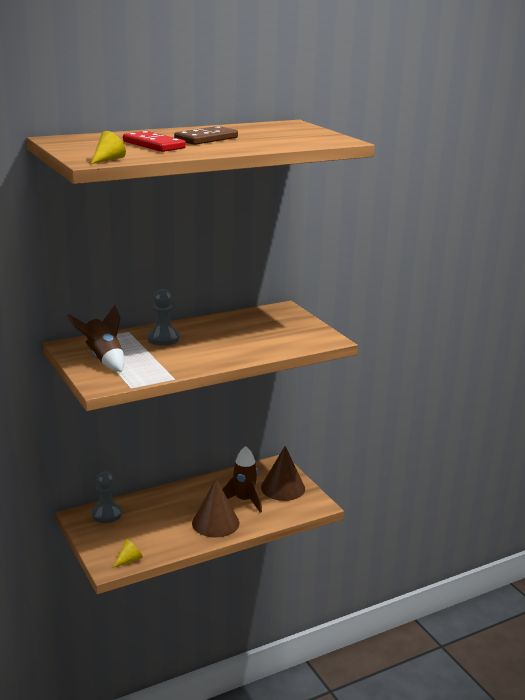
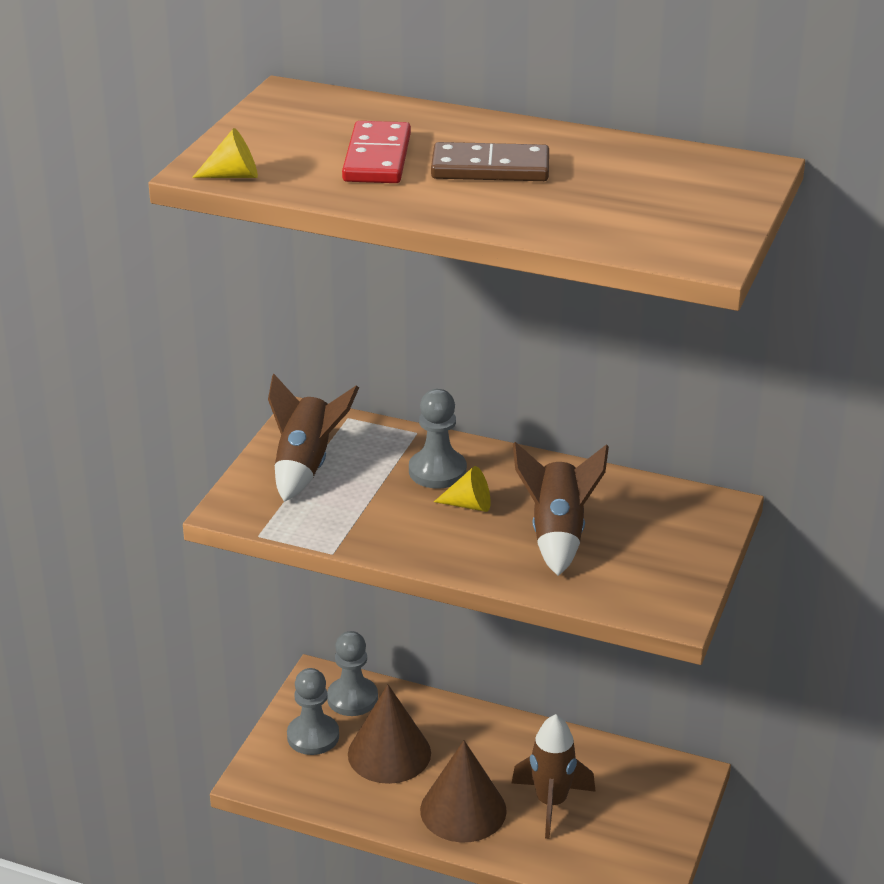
camera: 50 degrees right, 10 degrees up
(111, 536) = (313, 736): none -> grey pawn
(129, 560) = (288, 786): yellow cone -> yellow cone (469, 505)
(248, 337) = (557, 535): none -> brown rocket
(283, 488) = (637, 822): brown cone -> brown cone (389, 753)

